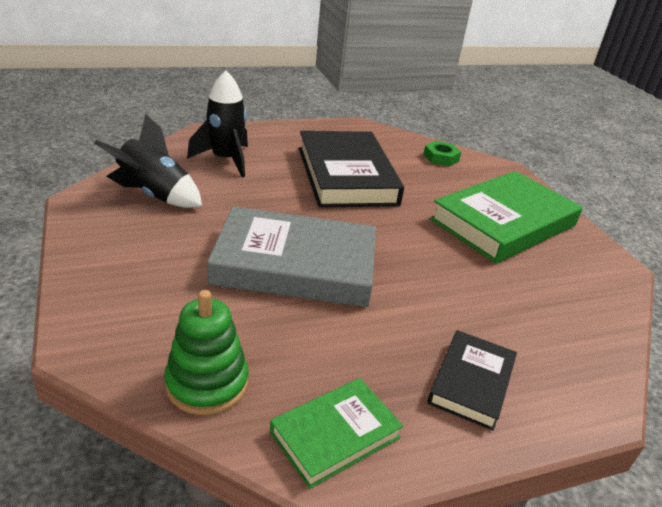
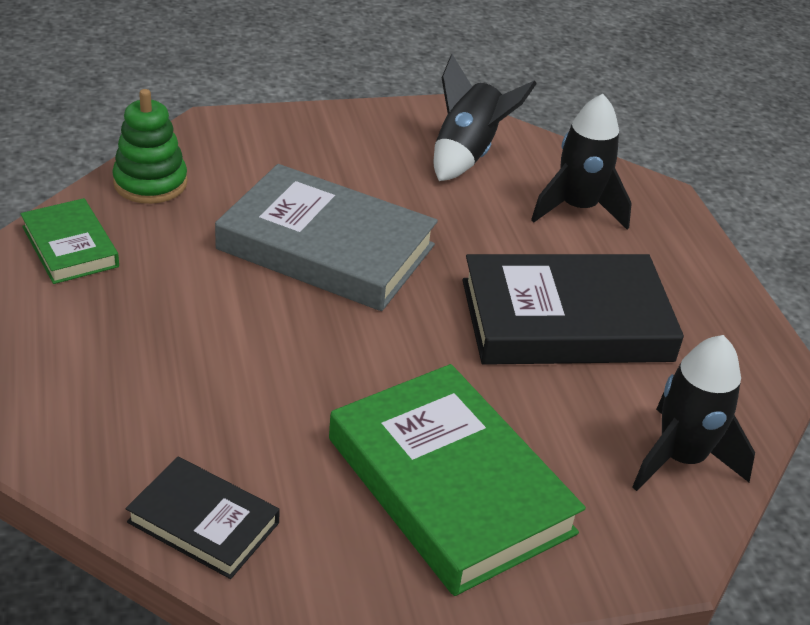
camera: 95 degrees right, 5 degrees up
(295, 265) = (326, 247): grey book -> grey book turned 75 degrees counterclockwise
(441, 158) = (680, 458): green nut -> black rocket
(471, 382) = (106, 350): black book -> black book (203, 522)

